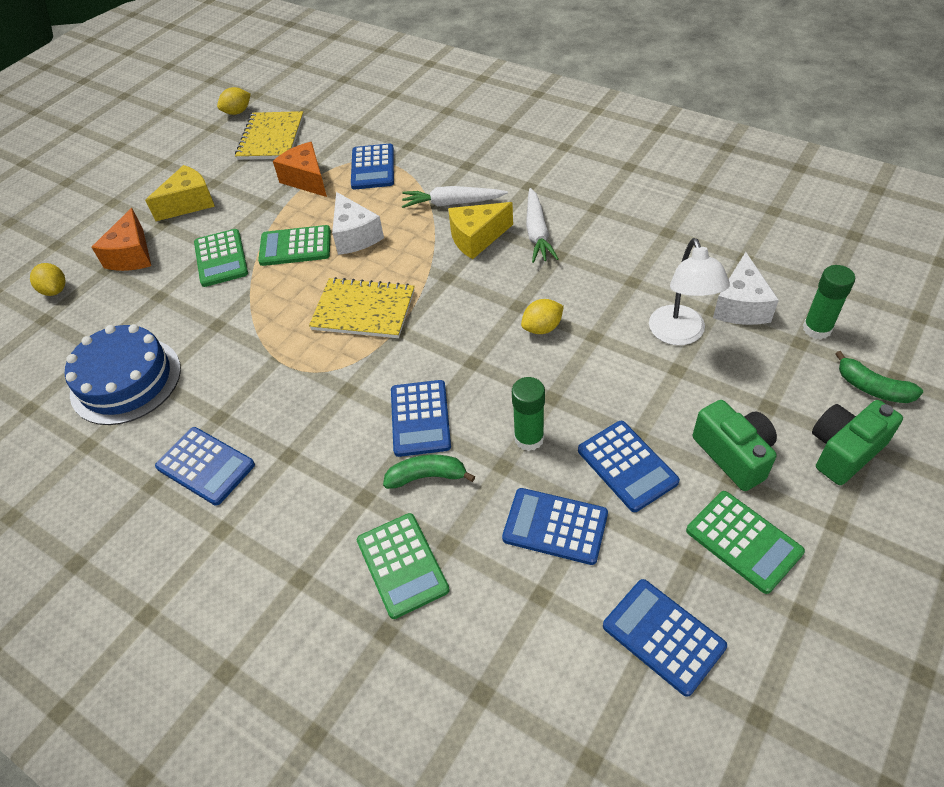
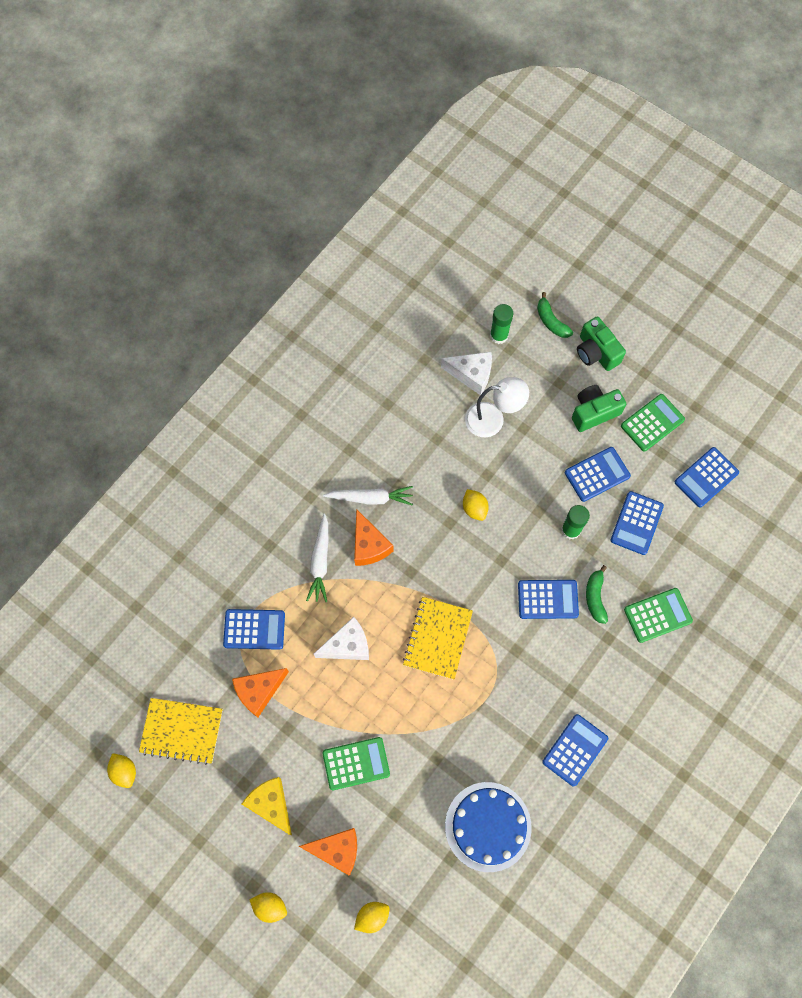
camera: 90 degrees left, 20 degrees up
(89, 216) = (270, 906): none -> yellow lemon
(295, 247) = (352, 697): green calculator -> none
(476, 238) = (369, 545): yellow cheese -> orange cheese
(872, 388) = (551, 321): green banana -> green banana turned 105 degrees clockwise

